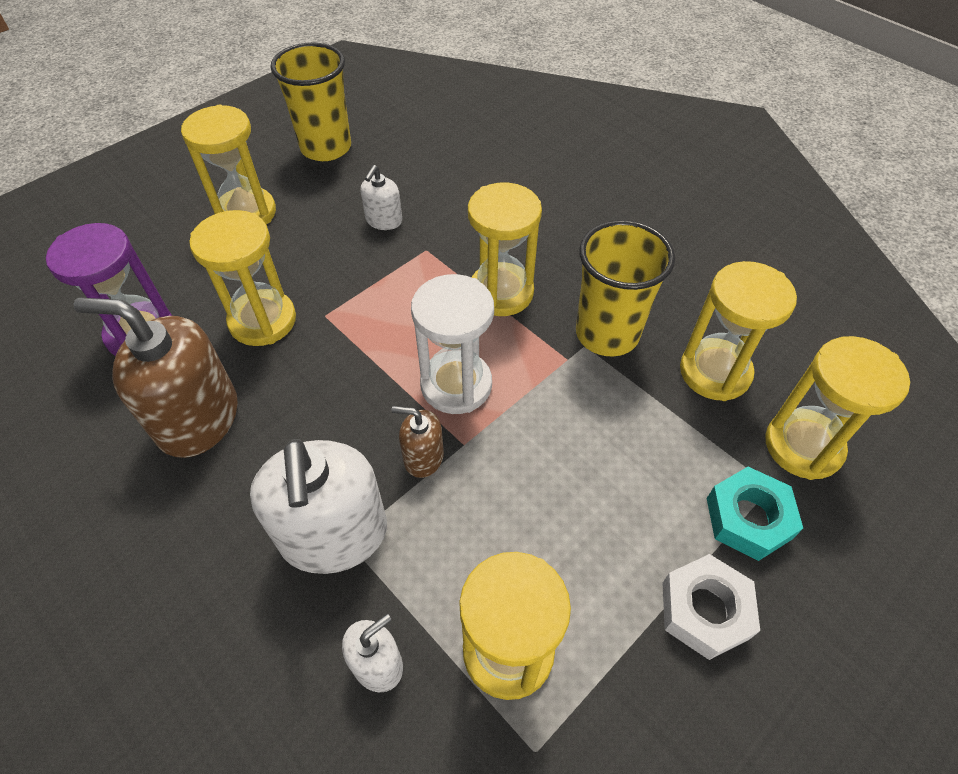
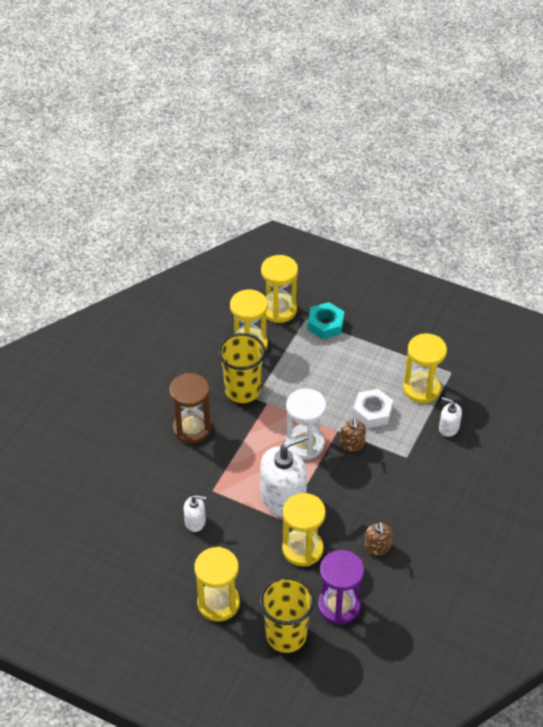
camera: 110 degrees left, 5 degrees down
(198, 418) = (377, 547): brown soap dispenser -> brown soap dispenser, size x0.49
(326, 148) = (132, 586): yellow cup -> yellow cup (286, 635)
(334, 534) = (406, 463): white soap dispenser -> white soap dispenser (283, 498)
(501, 292) = (232, 443): yellow hourglass -> none
(550, 254) = (192, 429): none -> brown hourglass
(705, 610) = (373, 333): white nut -> white nut (372, 412)

